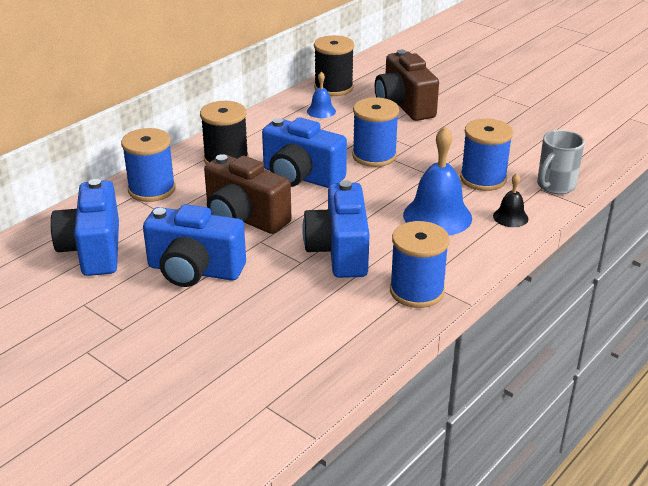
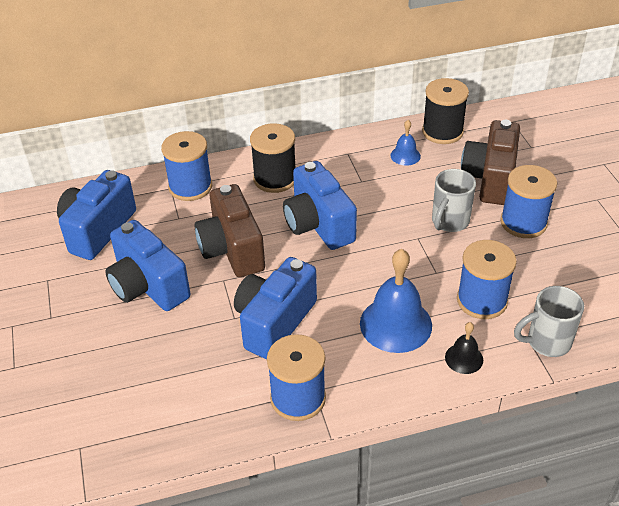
camera: 35 degrees right, 10 degrees up
(374, 156) = (404, 228): blue spool -> blue spool (523, 222)
(404, 141) = (449, 222): none -> grey mug

